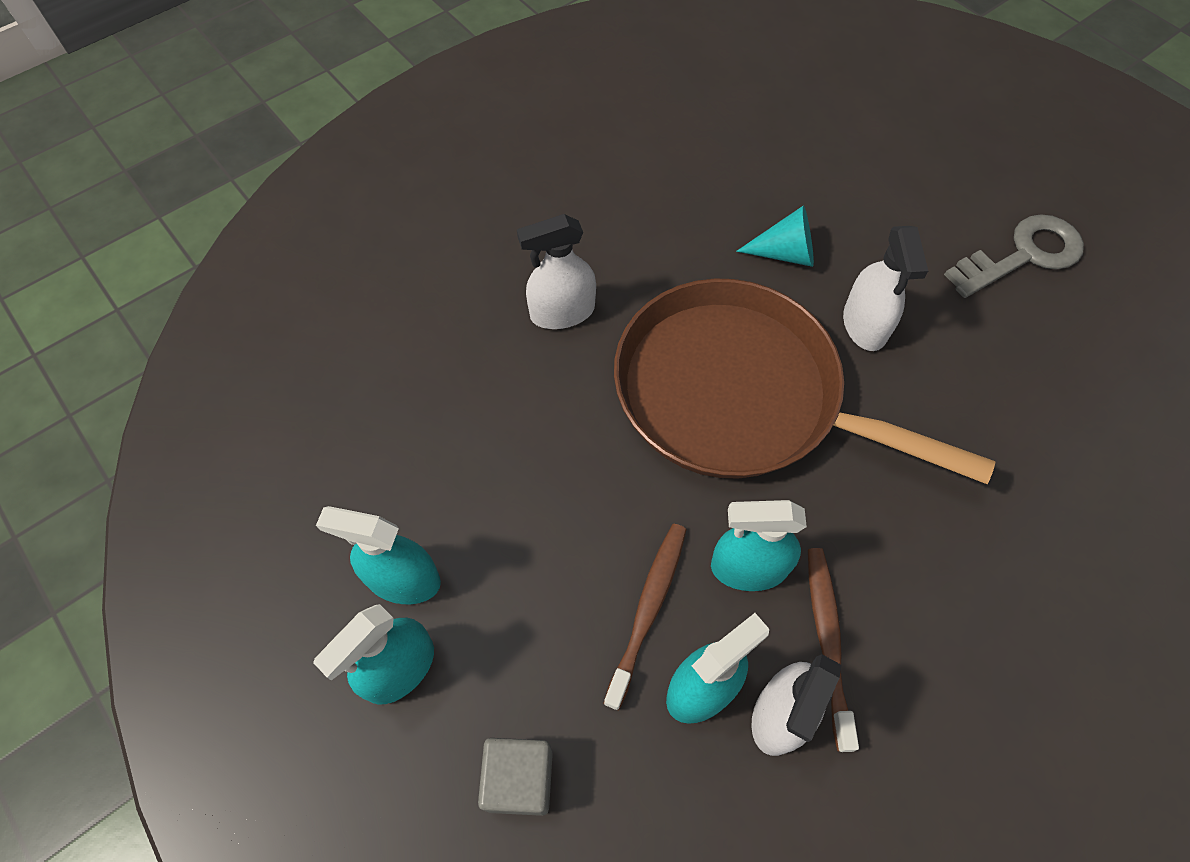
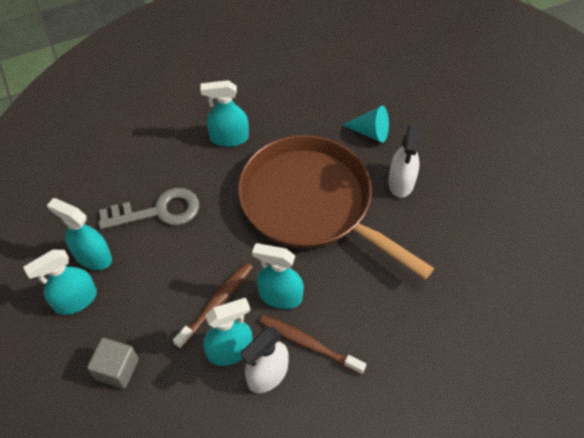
camera: 15 degrees right, 5 degrees down
(562, 312) = (229, 138): white spray bottle -> turquoise spray bottle
(827, 641) = (308, 344): brown toothbrush -> brown toothbrush turned 75 degrees counterclockwise
(1023, 255) = (516, 163): grey key -> grey key (158, 211)

